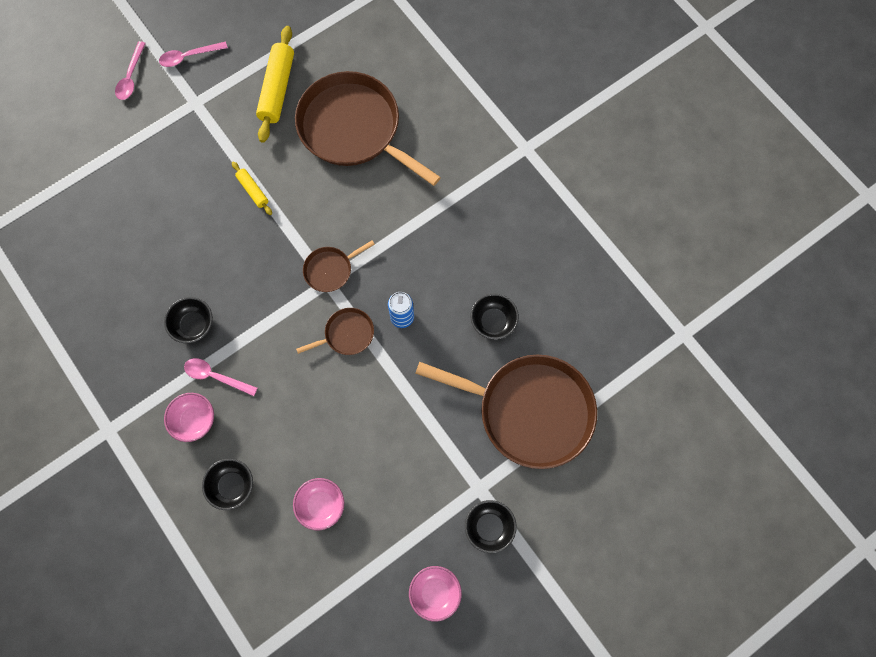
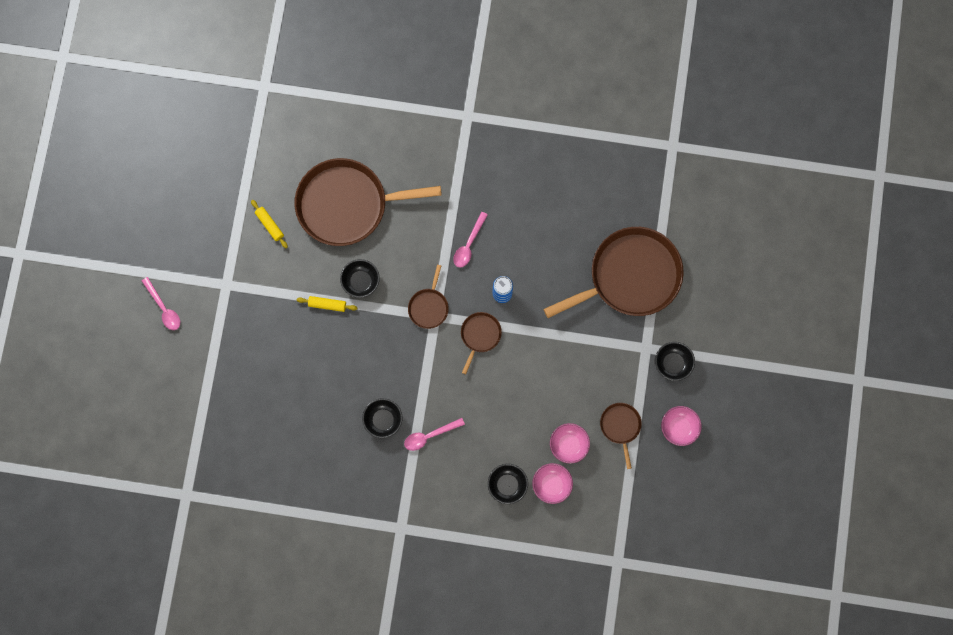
camera: 45 degrees left, 5 degrees up
(189, 57) = (186, 258): pink spoon -> pink spoon (469, 244)
(194, 420) = (445, 472): pink bowl -> pink bowl (551, 484)
(277, 89) = (270, 225): yellow rolling pin -> yellow rolling pin, size x0.52
(383, 536) = (620, 426): none -> brown pan
(493, 322) = (557, 244): black bowl -> black bowl (361, 282)

